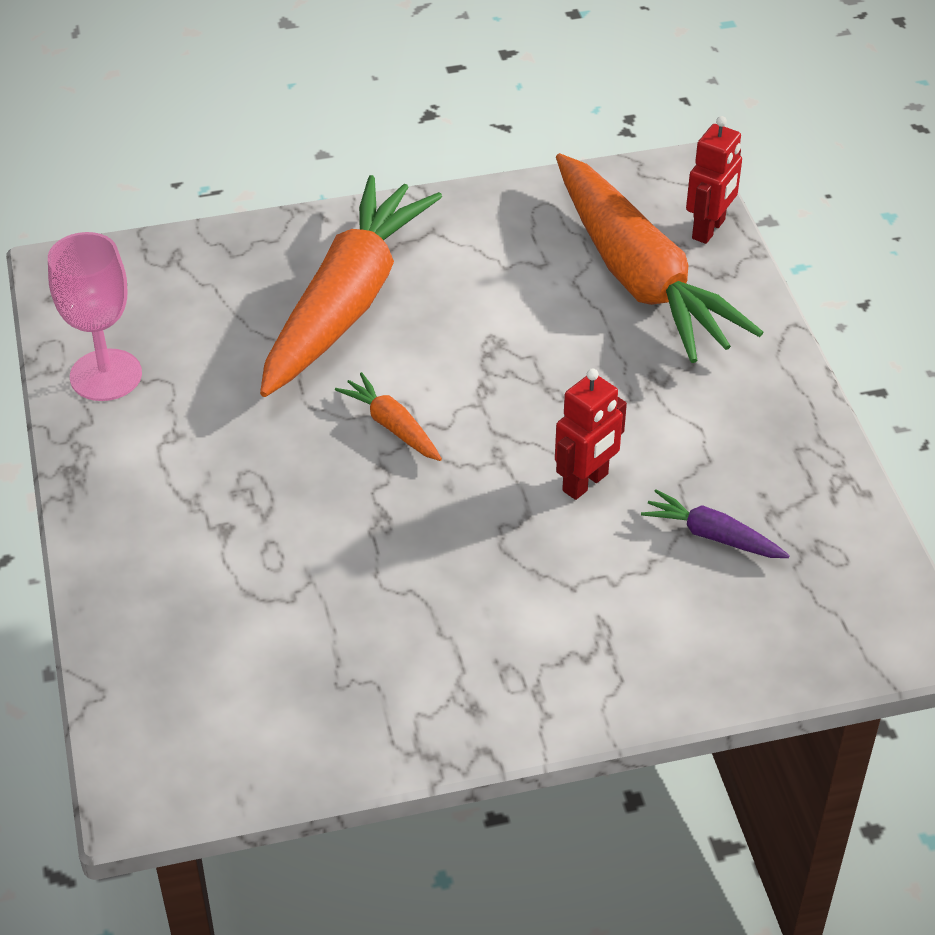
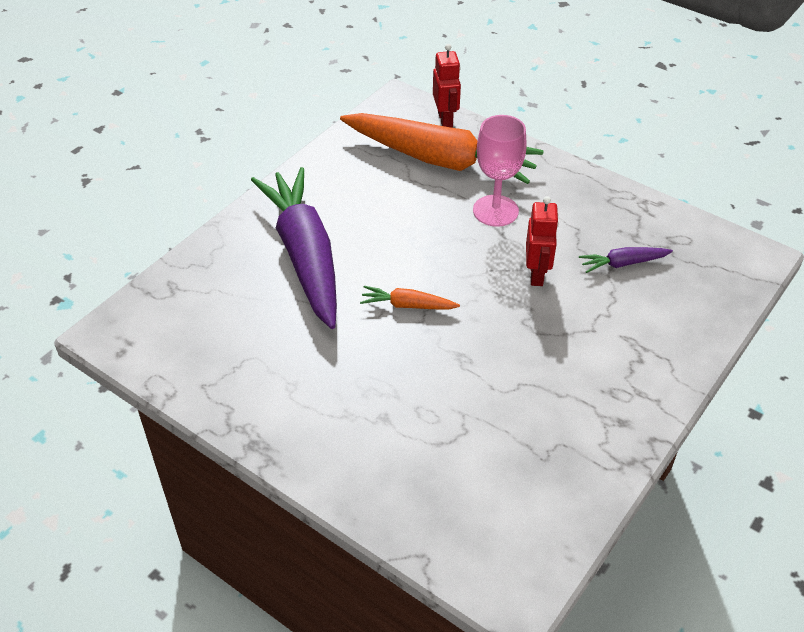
camera: 40 degrees left, 0 degrees up
(106, 375) = (210, 377): pink goblet -> pink goblet (495, 211)
(346, 303) = (305, 256): orange carrot -> purple carrot

